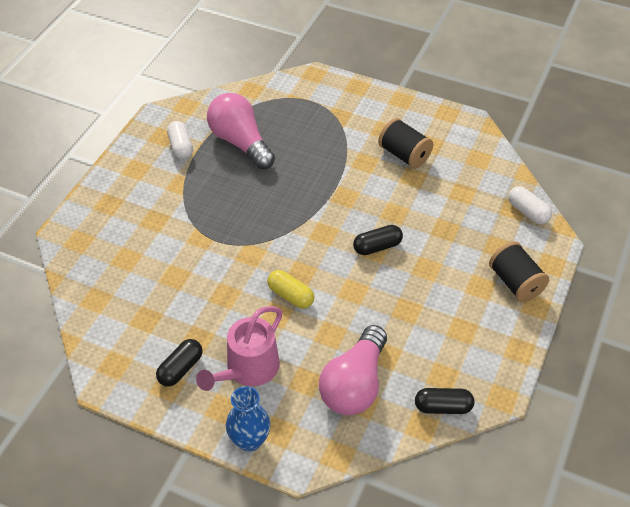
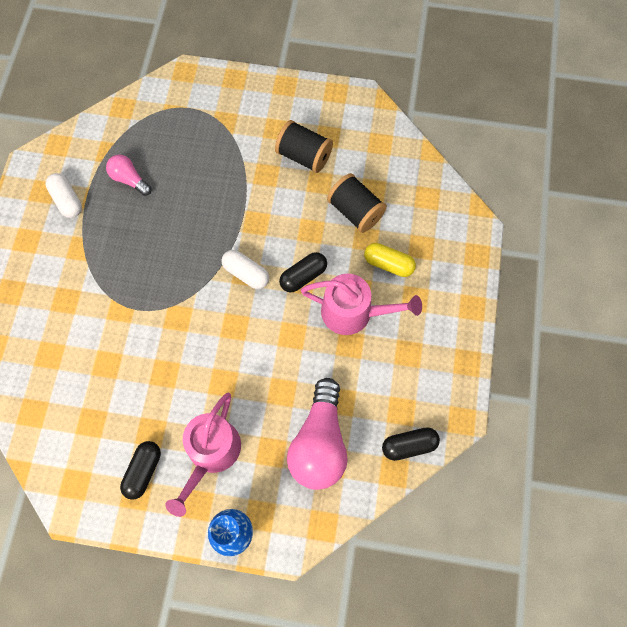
camera: 15 degrees left, 20 degrees up
(240, 142) = (129, 179): pink light bulb -> pink light bulb, size x0.52
(290, 296) = (231, 357): yellow capsule -> yellow capsule (388, 264)
(417, 285) = (353, 313): none -> pink watering can
(515, 283) = (447, 285): black spool -> black spool (355, 211)
(528, 212) = (442, 198): white capsule -> white capsule (246, 273)

